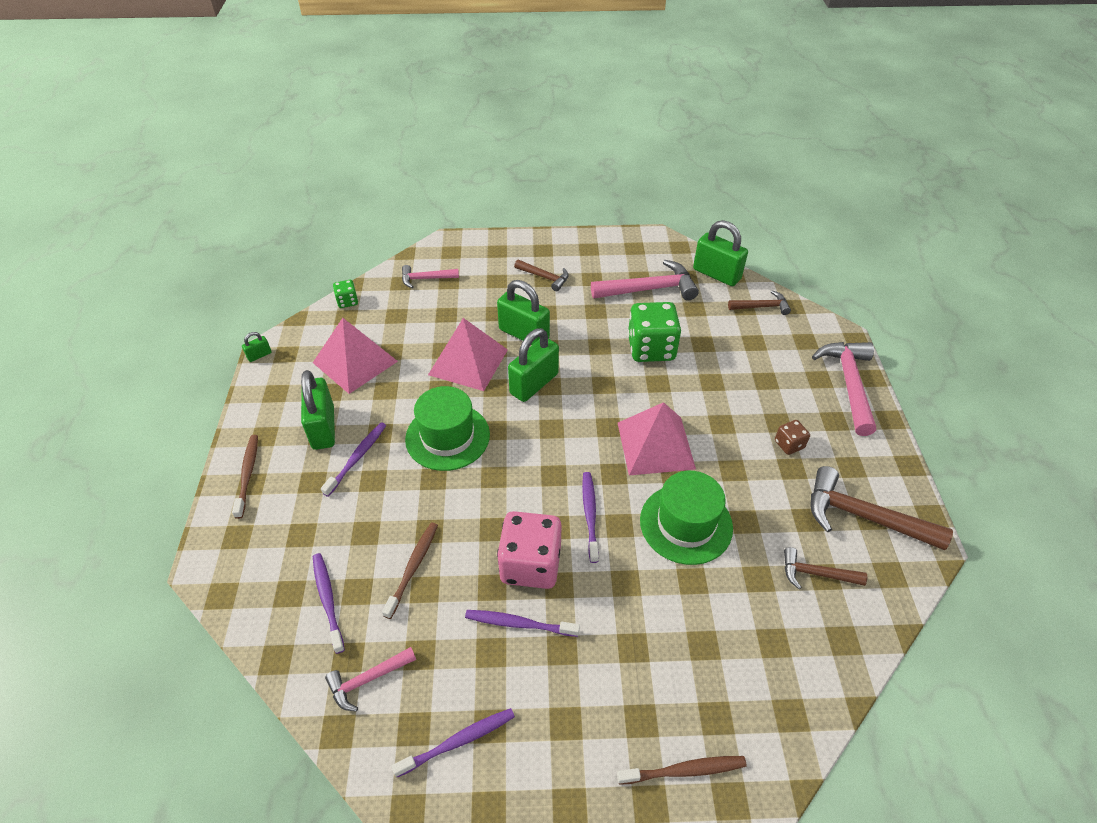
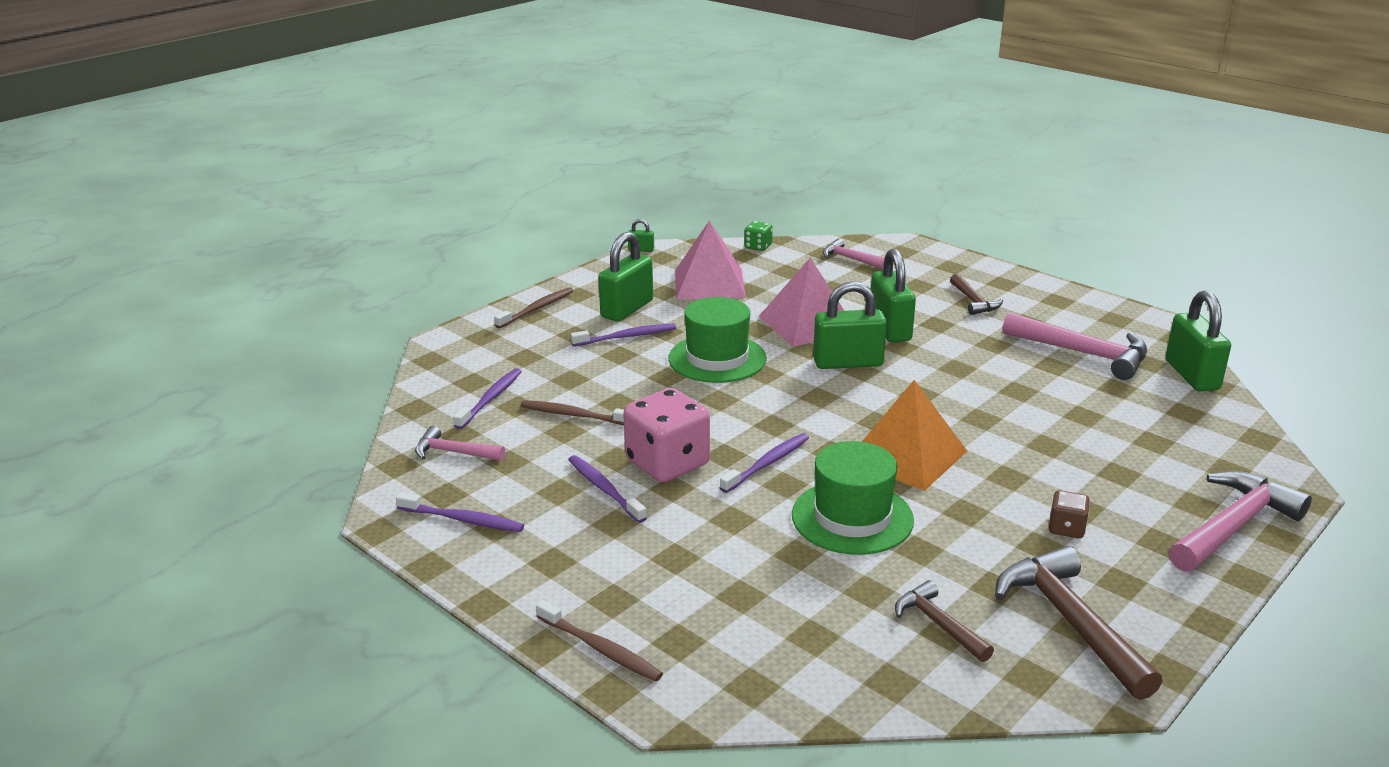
camera: 45 degrees right, 20 degrees down
(413, 568) = (574, 415): brown toothbrush -> brown toothbrush turned 135 degrees counterclockwise
(651, 348) = (1013, 393): green dice -> none
(655, 445) = (907, 455): pink pyramid -> orange pyramid
(761, 307) = (1212, 421): brown hammer -> none

